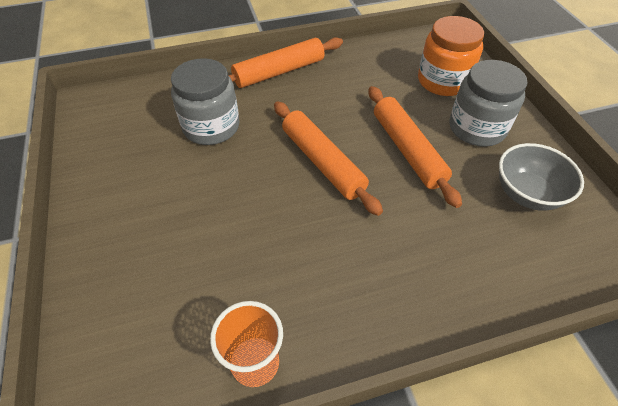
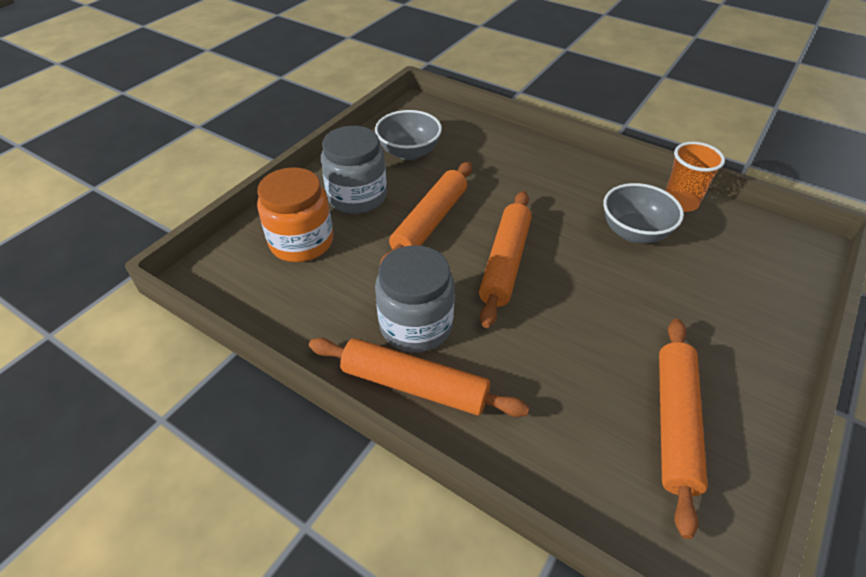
camera: 130 degrees left, 5 degrees down
(131, 147) = (675, 423): none -> orange rolling pin
(211, 127) = (566, 376): grey jar -> grey jar (416, 325)
(264, 273) = (634, 232): none -> grey bowl

